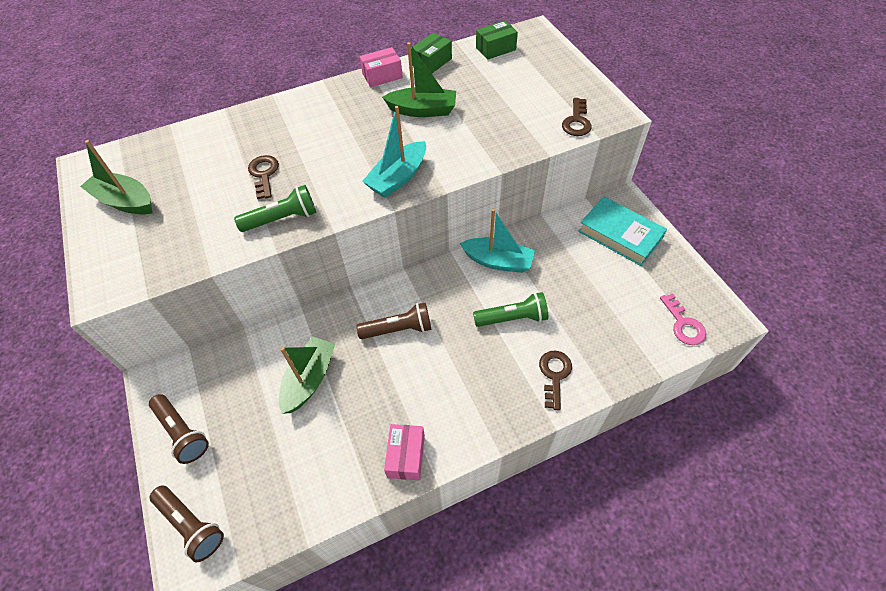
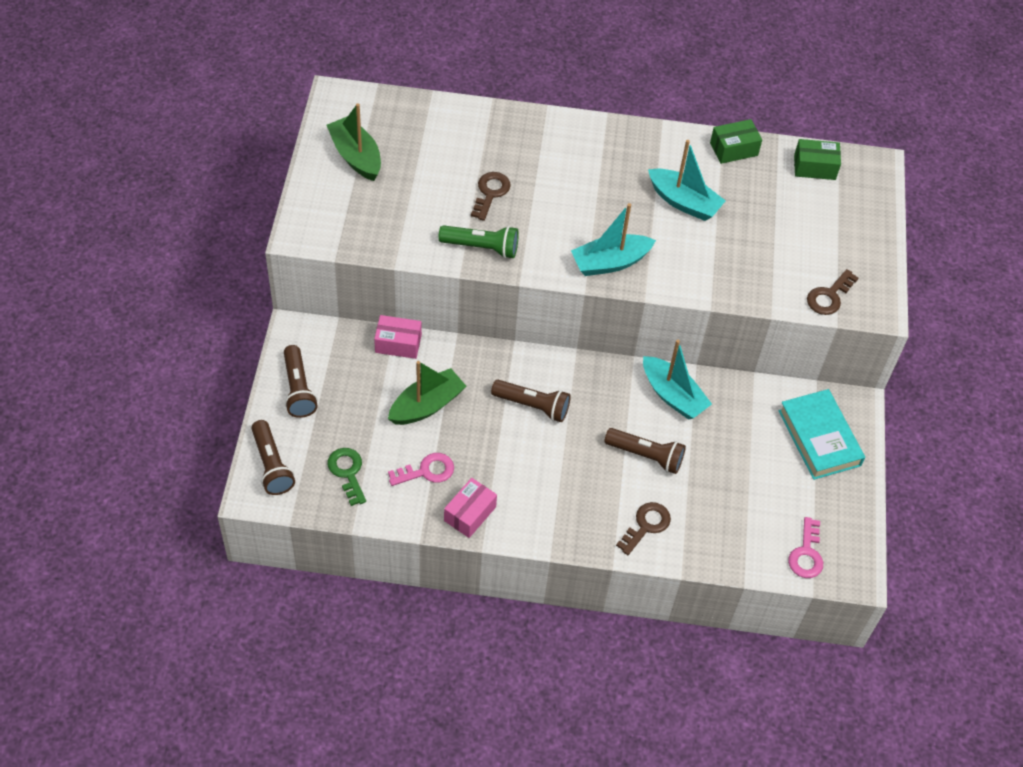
camera: 25 degrees right, 0 degrees up
(271, 486) = (347, 472): none -> green key
(344, 439) = (427, 471): none -> pink key
(382, 76) = (671, 139): pink box -> pink box (398, 343)
(423, 110) = (684, 202): green boat -> turquoise boat
(512, 318) = (646, 456): green flashlight -> brown flashlight

